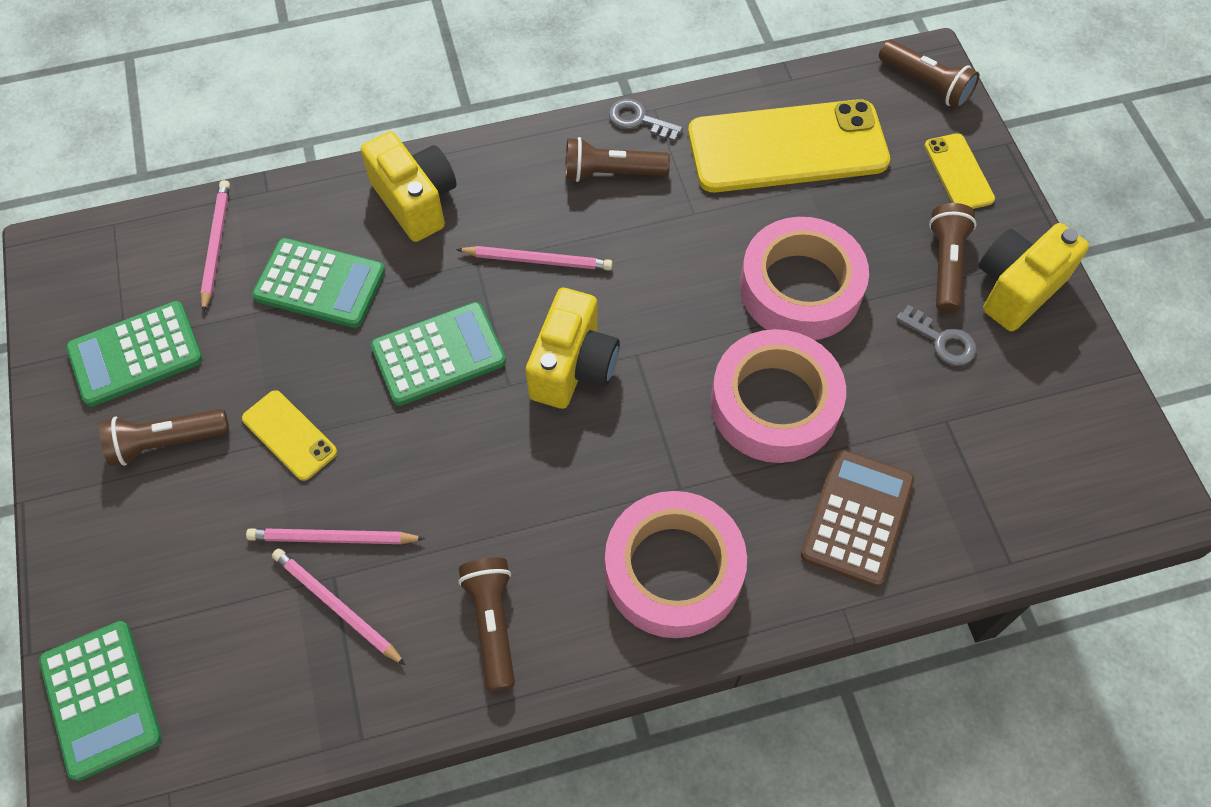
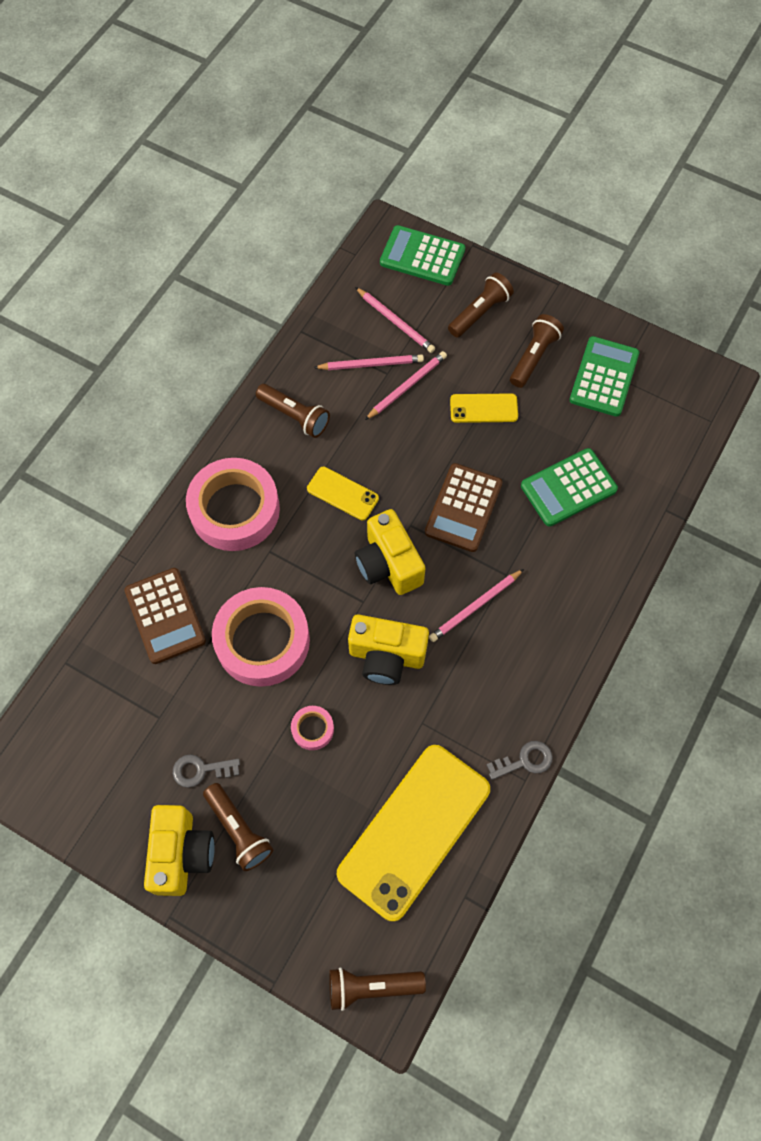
camera: 135 degrees right, 5 degrees up
(216, 245) = (646, 458): pink pencil -> pink pencil (395, 322)
(416, 201) = (582, 579): yellow camera -> yellow camera (386, 656)
(438, 354) = (463, 508): green calculator -> brown calculator
(611, 172) = (499, 704): brown flashlight -> brown flashlight (480, 313)
(800, 288) = (312, 729): pink tape -> pink tape, size x0.44
(958, 172) = (287, 920): yellow phone -> yellow phone (342, 493)

